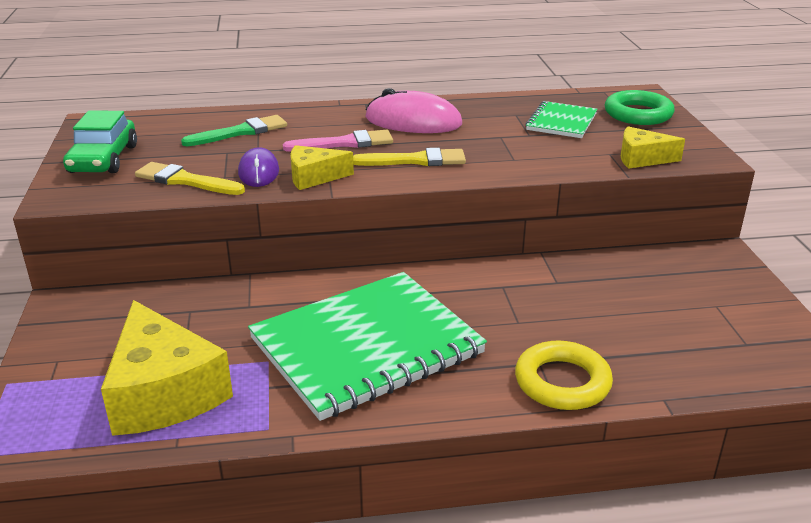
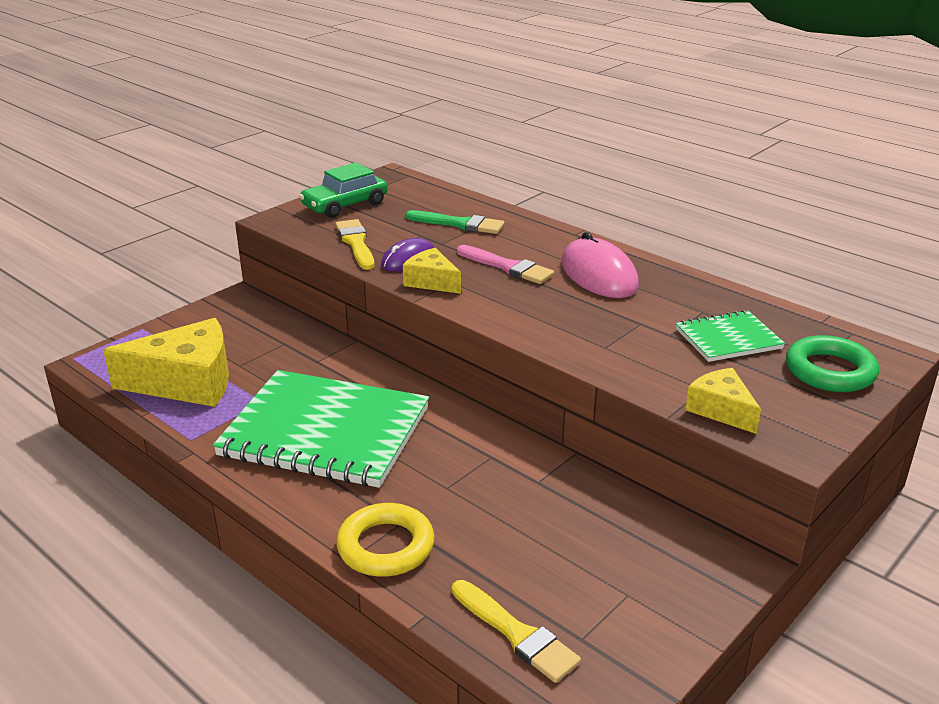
camera: 50 degrees right, 0 degrees up
(164, 392) = (187, 382): yellow cheese -> yellow cheese turned 120 degrees counterclockwise
(415, 160) = (526, 306): yellow brush -> yellow brush (517, 634)

